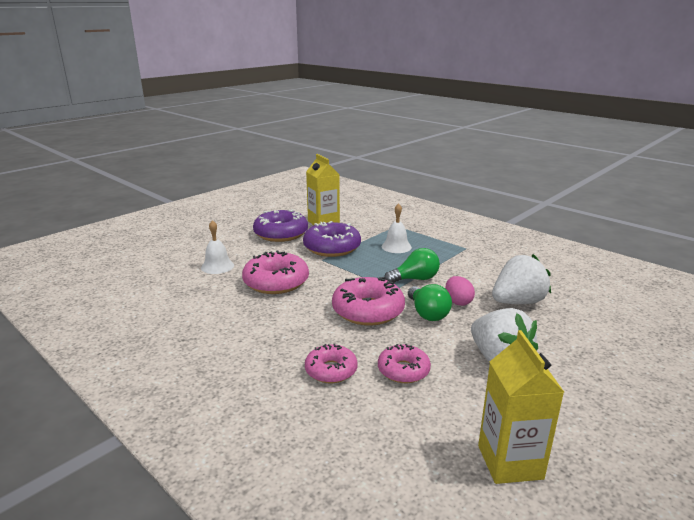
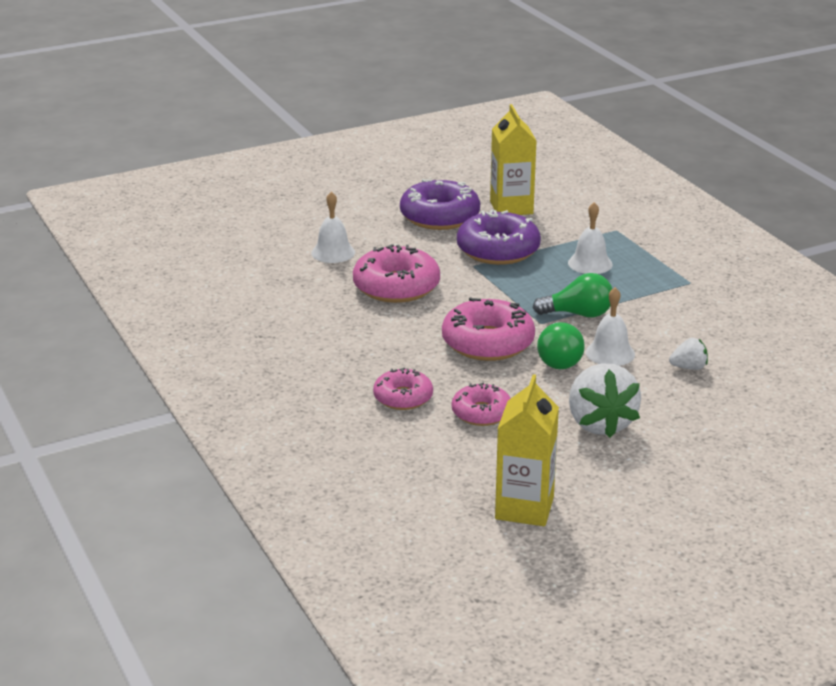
camera: 20 degrees right, 5 degrees up
(458, 302) = (610, 353): pink egg -> white bell
(517, 302) = (689, 367): white strawberry -> white strawberry, size x0.48

